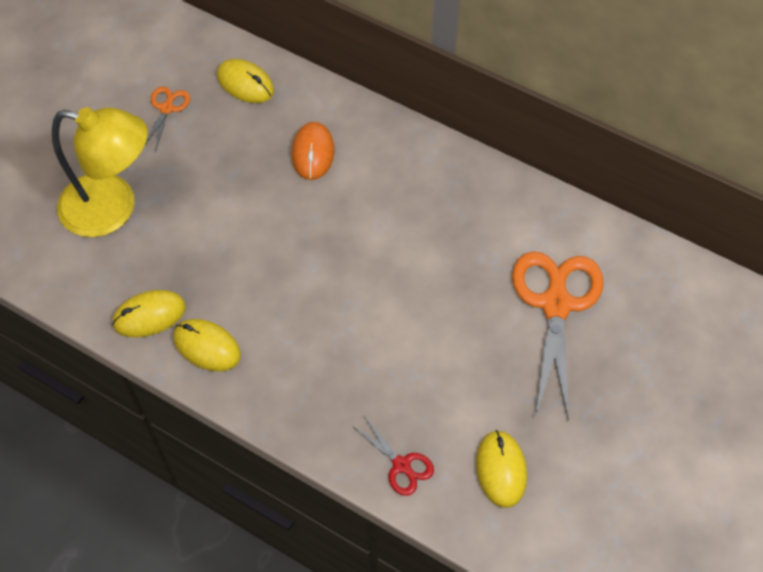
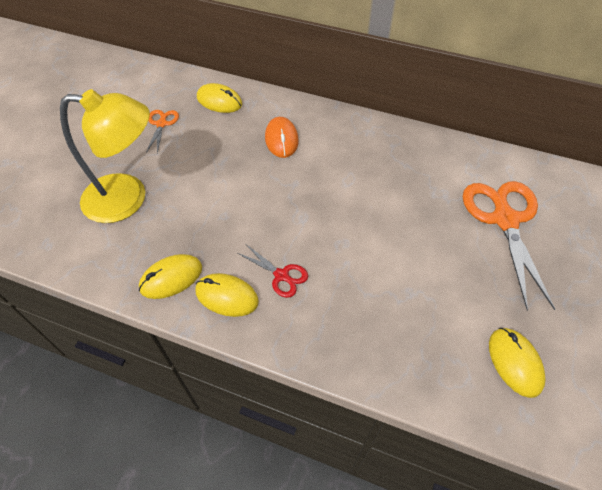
camera: 10 degrees left, 5 degrees down
(402, 465) = (427, 374): red scissors -> red scissors (281, 275)

